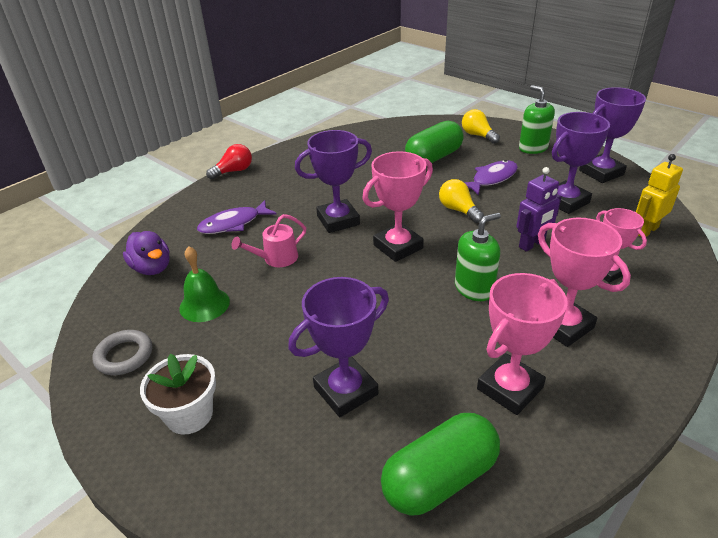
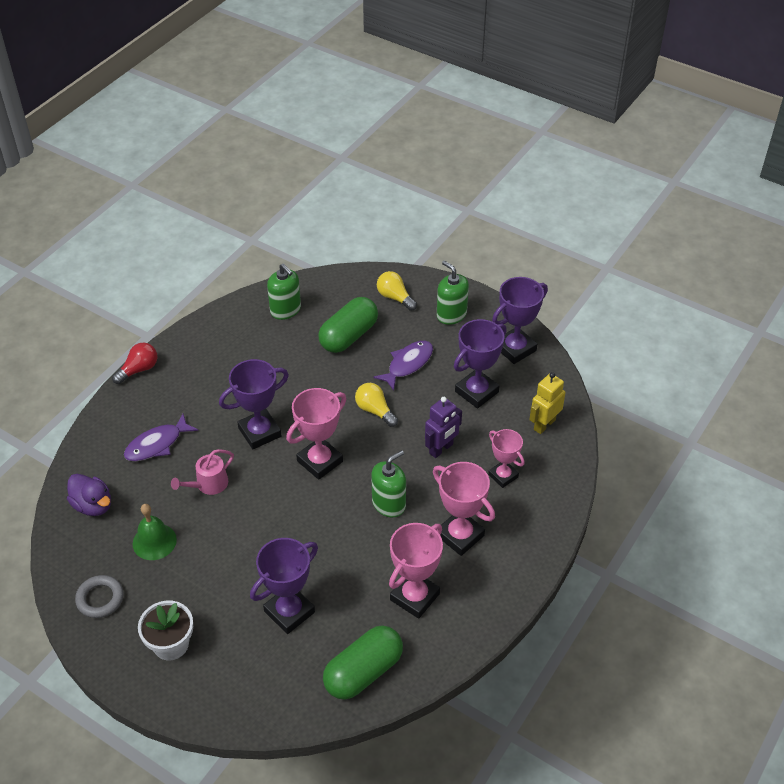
camera: 10 degrees left, 10 degrees up
(376, 139) = (285, 310): none -> green soap dispenser

